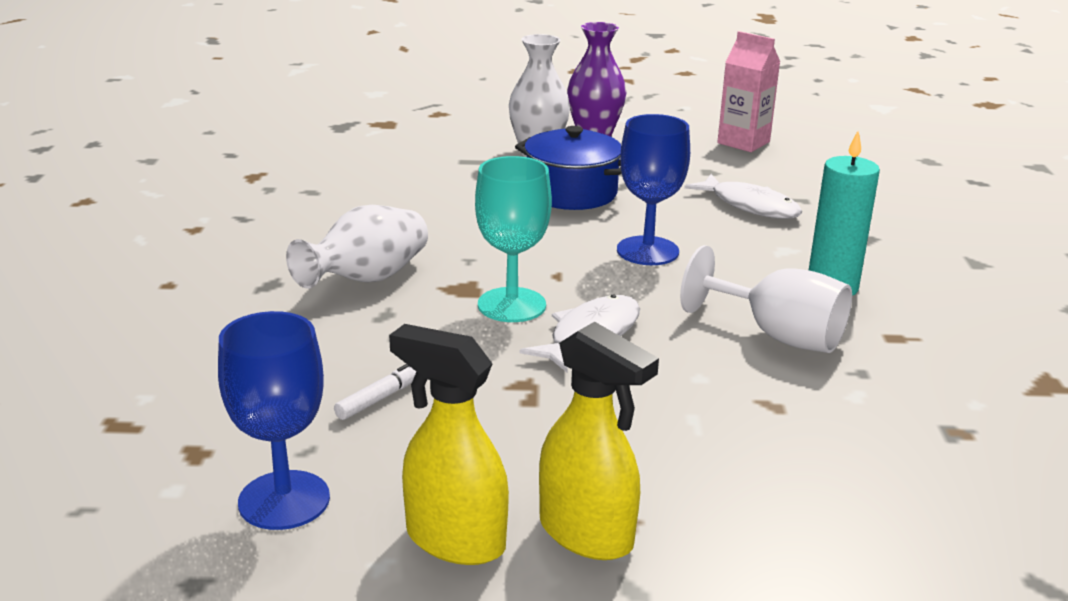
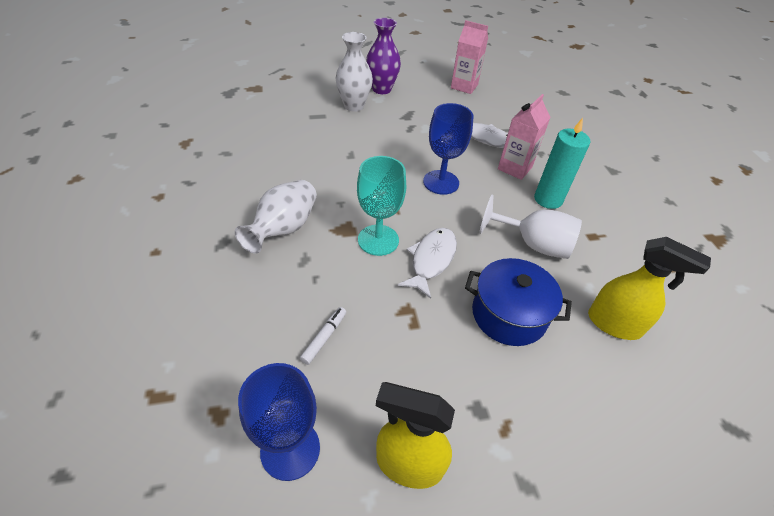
camera: 15 degrees left, 20 degrees up
(571, 193) = (383, 137): blue pot -> blue pot (509, 314)
(587, 534) = (484, 440): yellow spray bottle -> yellow spray bottle (614, 324)
(789, 245) = (515, 168): none -> pink carton

